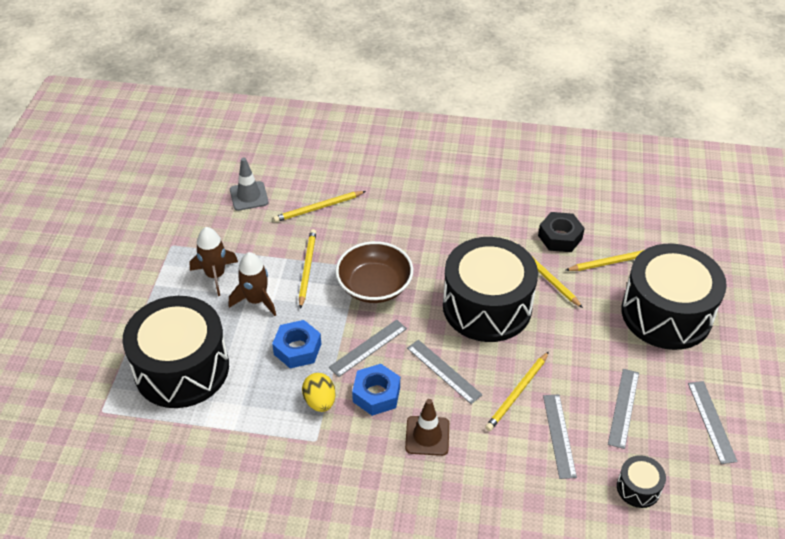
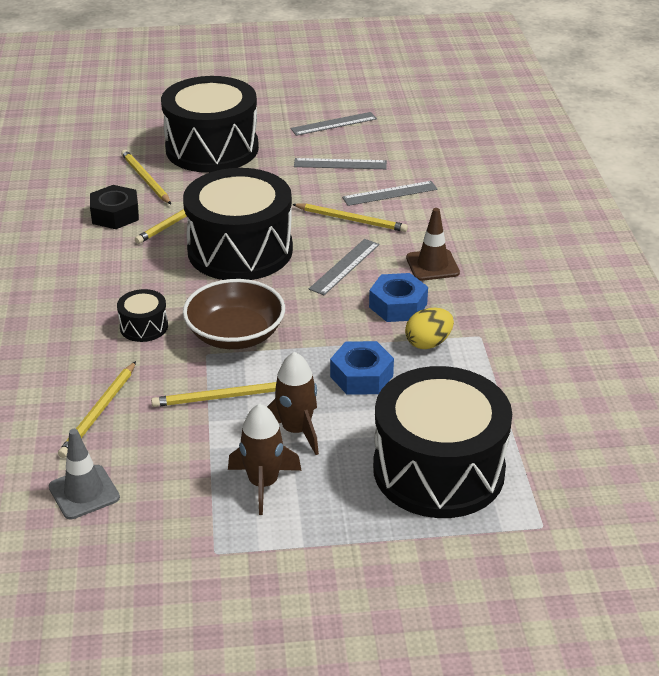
camera: 105 degrees left, 10 degrees down
(318, 208) = (99, 412): yellow pencil -> yellow pencil turned 60 degrees clockwise
(368, 348) = (335, 322): grey ruler -> none
(638, 488) = (423, 153): black drum -> black drum (144, 327)

